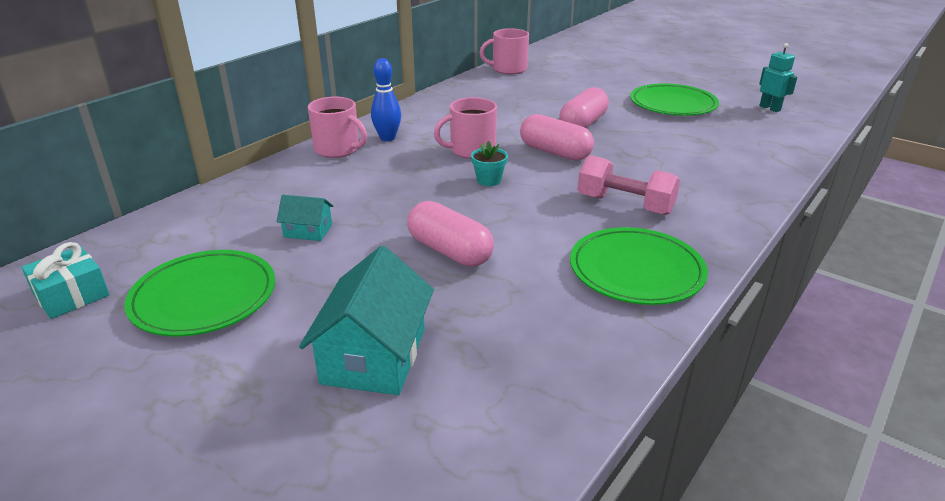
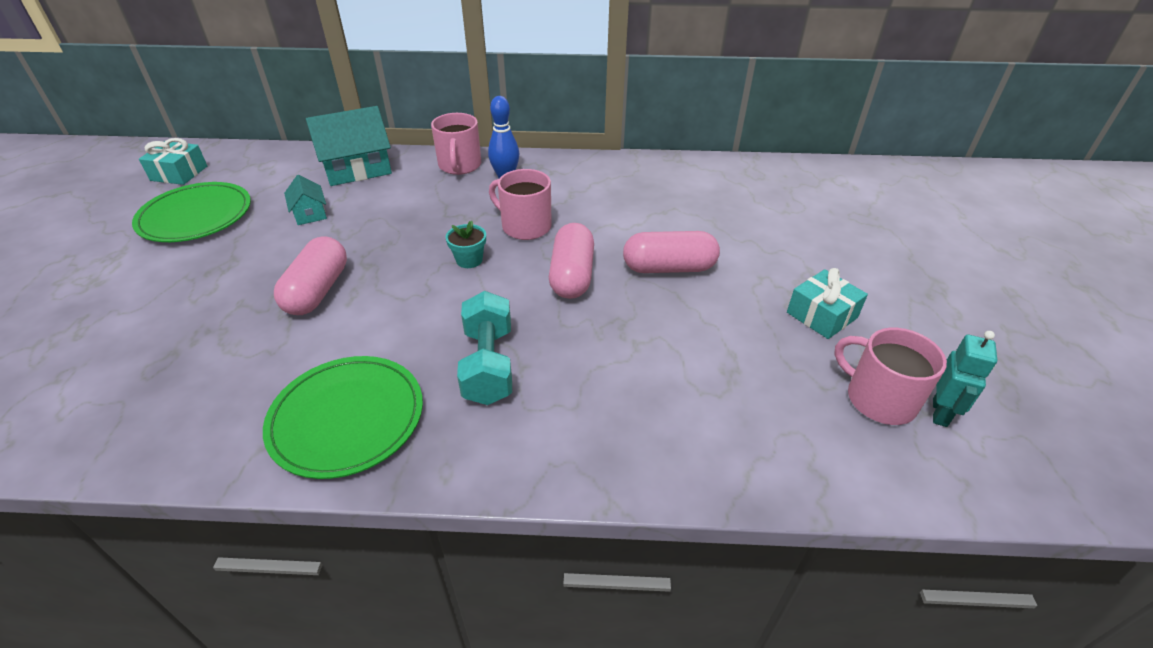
camera: 55 degrees right, 10 degrees up
(374, 356) = (143, 317): turquoise house -> turquoise house (357, 168)
(508, 69) = (757, 170): pink mug -> pink mug (879, 399)
(625, 204) = (488, 365): pink dumbbell -> turquoise dumbbell
(673, 104) = (821, 315): green plate -> turquoise gift

